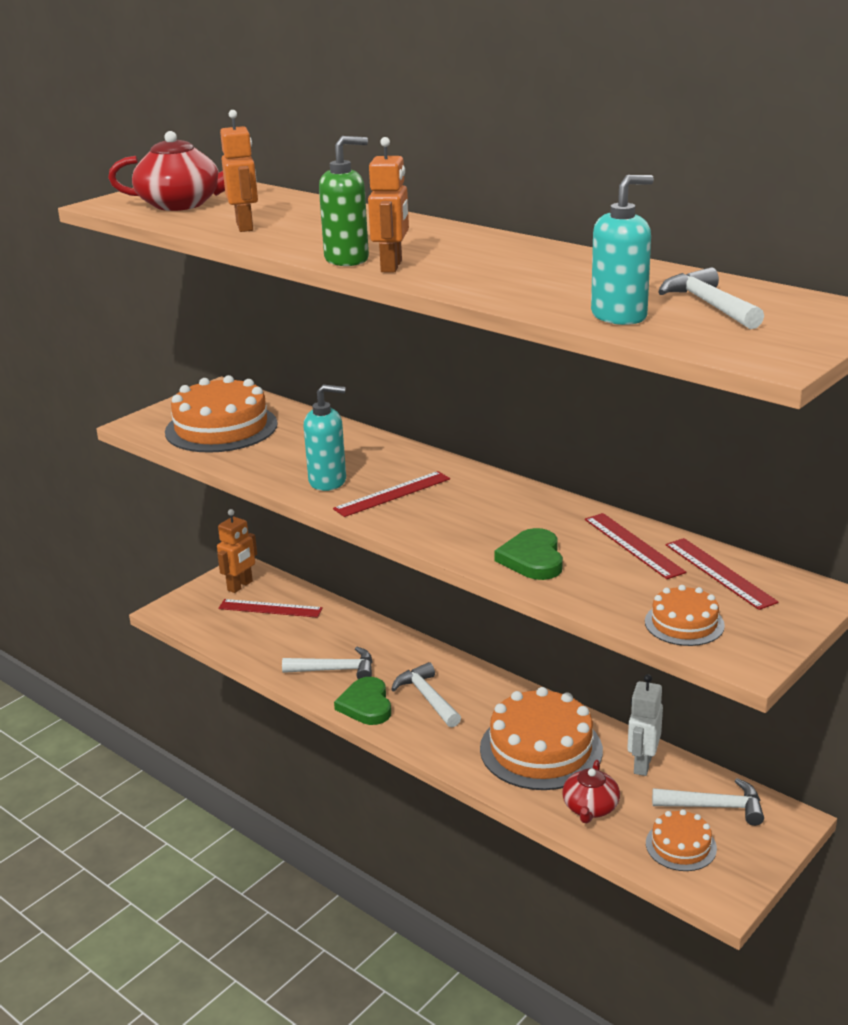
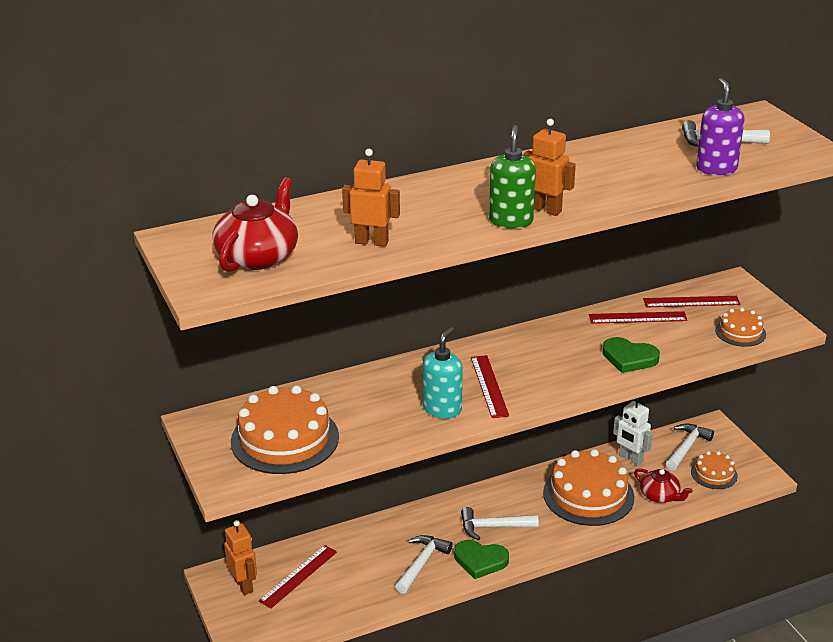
camera: 65 degrees left, 5 degrees up
(619, 316) = (716, 169): turquoise soap dispenser -> purple soap dispenser

